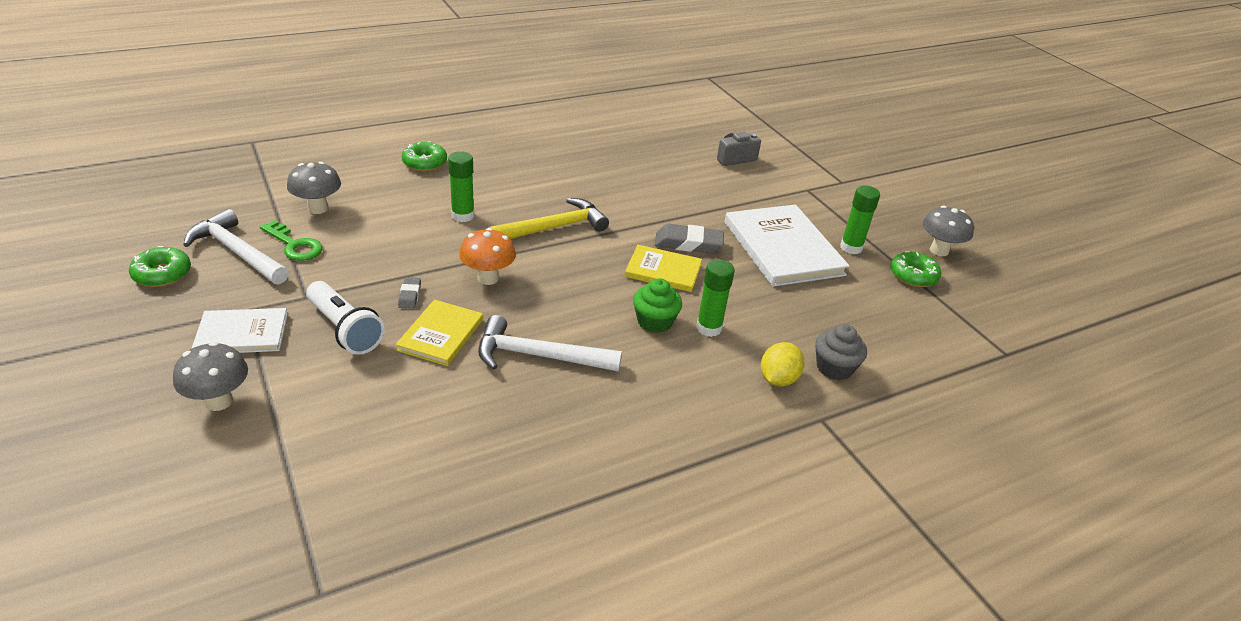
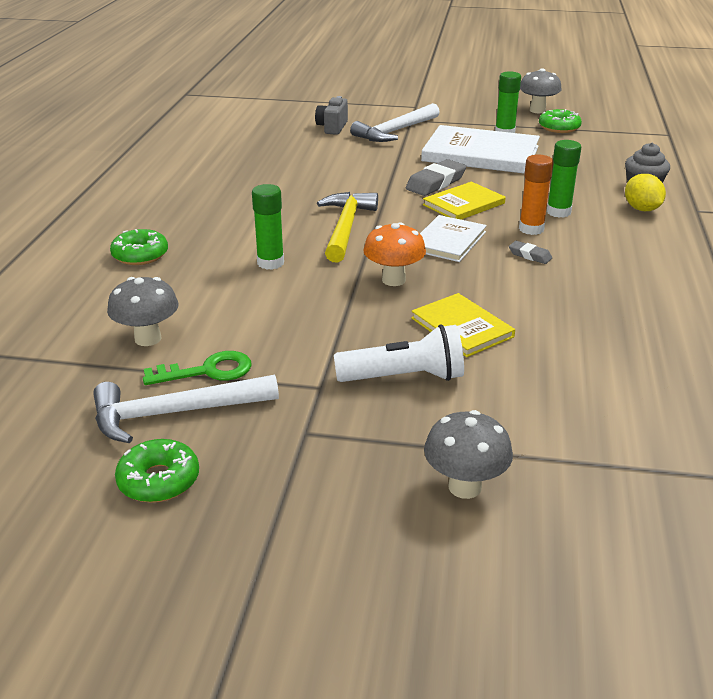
camera: 50 degrees left, 5 degrees down
(242, 333) = (350, 445): white book -> white book (448, 241)
(410, 295) = (381, 327): grey eraser -> grey eraser (530, 255)
(538, 355) = (535, 290): white hammer -> white hammer (395, 131)
(654, 321) = (531, 229): green cupcake -> orange glue stick

